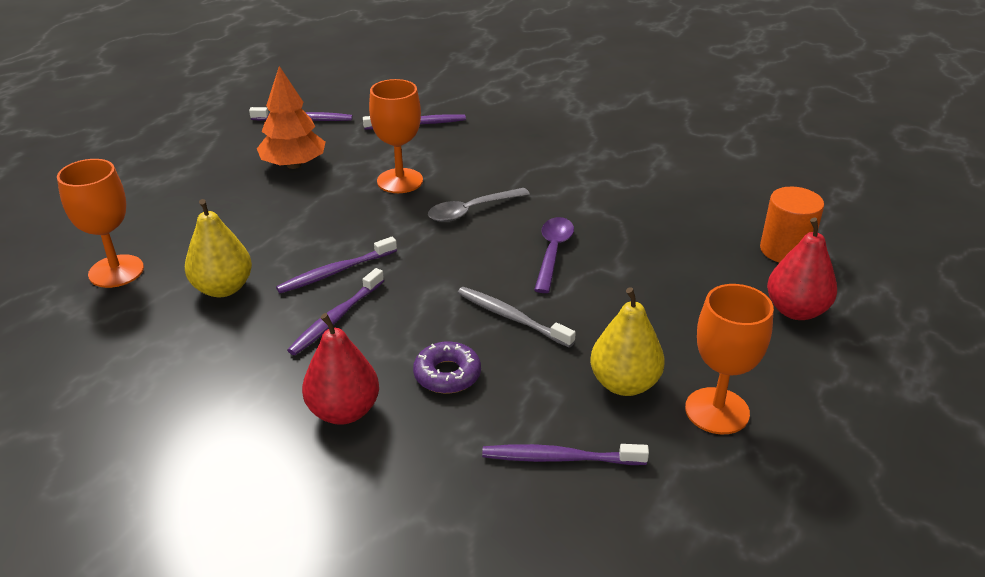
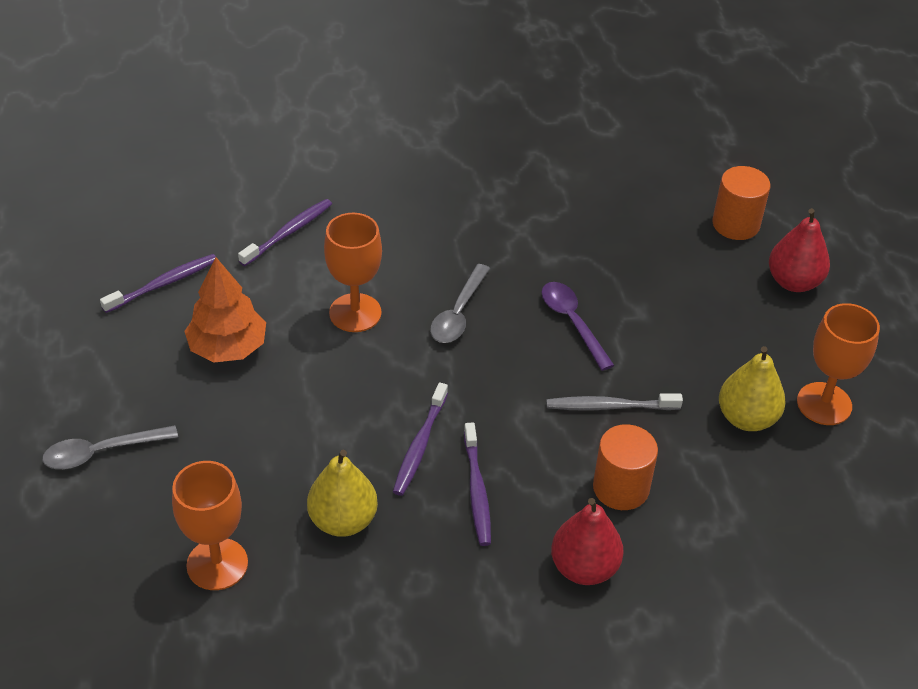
camera: 40 degrees left, 10 degrees up
(146, 183) = (101, 452): none -> grey spoon
(447, 374) = (621, 488): purple donut -> orange cylinder
(560, 458) = (767, 507): purple toothbrush -> none

